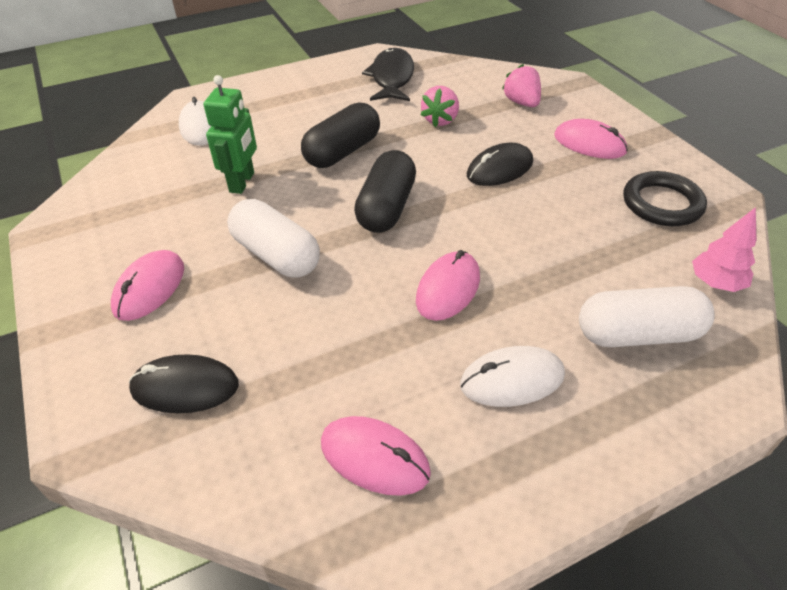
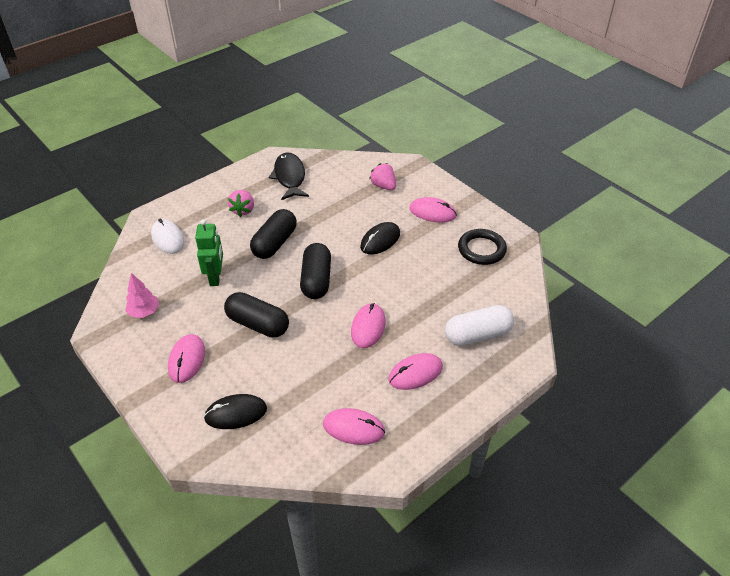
camera: 15 degrees left, 0 degrees up
(276, 255) = (258, 324): white capsule -> black capsule
(440, 120) = (333, 208): pink strawberry -> pink strawberry (243, 210)
(512, 379) = (415, 373): white mouse -> pink mouse
(715, 283) = (516, 297): pink tree -> pink tree (144, 312)

